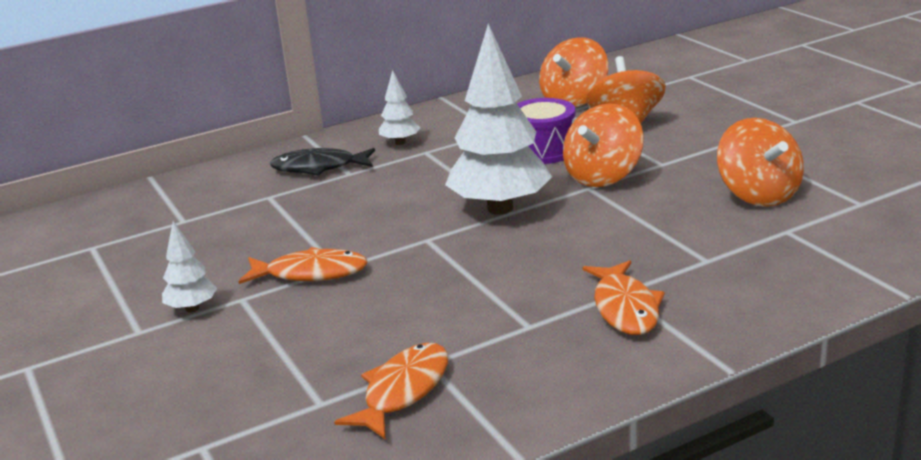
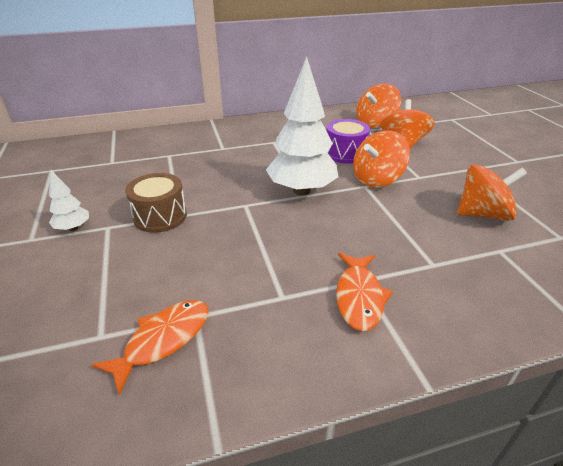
camera: 10 degrees right, 10 degrees up
(311, 273) = (160, 216): orange fish -> brown drum
(319, 167) = (207, 141): black fish -> none
(400, 142) = (261, 133): white tree -> none
(758, 194) = (482, 214): orange spinning top -> orange spinning top turned 90 degrees counterclockwise

